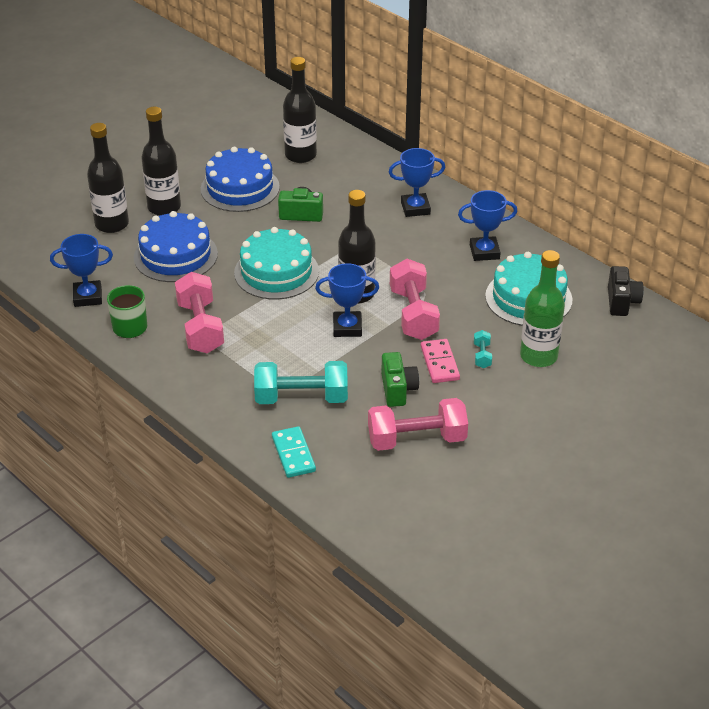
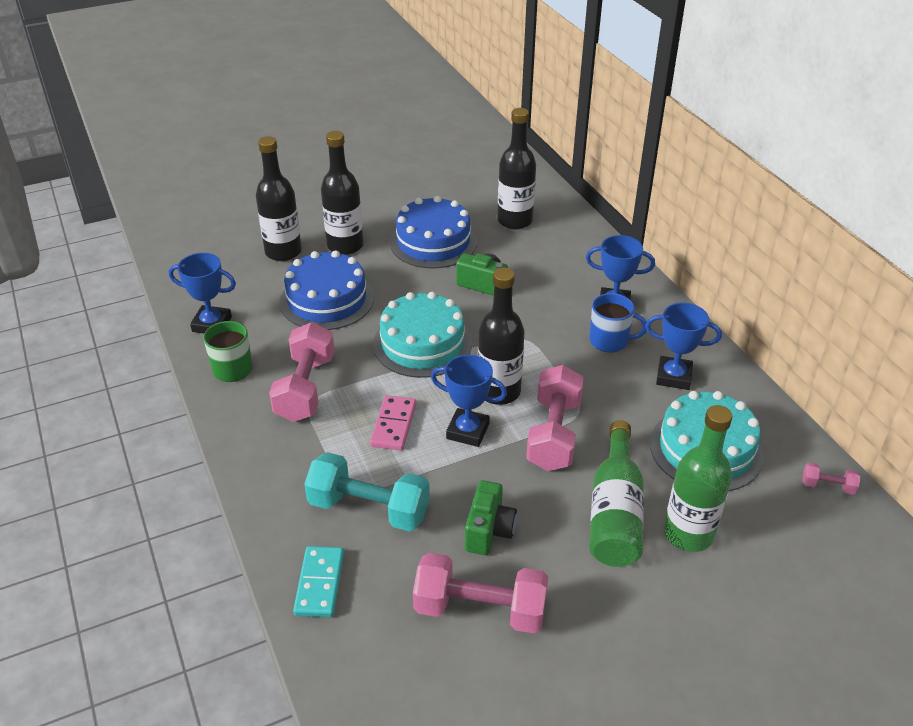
camera: 20 degrees right, 0 degrees up
(424, 236) = (610, 341): none -> blue mug
(439, 363) = (557, 508): pink domino -> pink domino (393, 425)
(482, 356) = (615, 513): turquoise dumbbell -> green bottle
(621, 302) = (827, 486): black camera -> pink dumbbell

